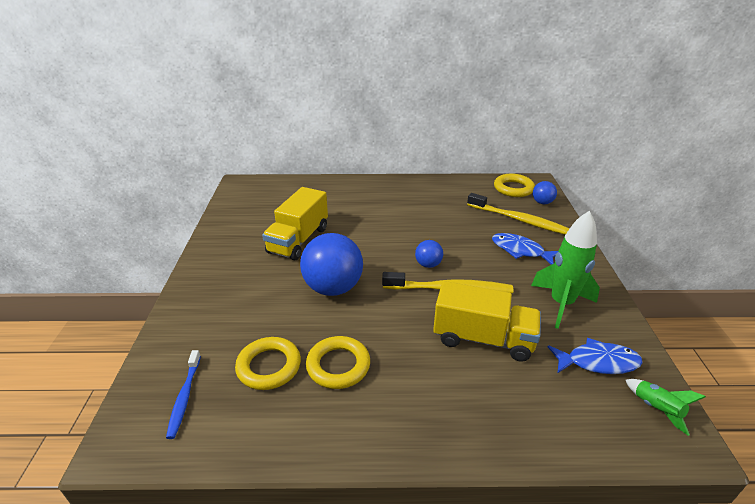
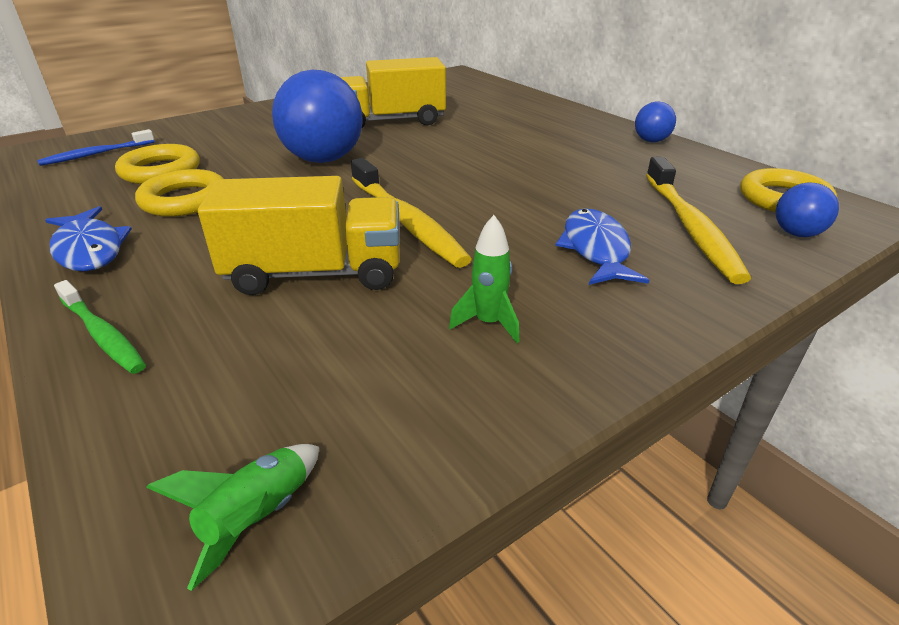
camera: 55 degrees right, 0 degrees up
(428, 264) = (445, 194): blue ball -> blue ball (651, 141)
(483, 339) = (315, 273): yellow truck -> yellow truck turned 75 degrees counterclockwise
(496, 436) = (102, 334): none -> green toothbrush
(561, 304) = (488, 323): green rocket -> green rocket, size x0.51
(597, 362) = (352, 402): blue fish -> blue fish (89, 249)

